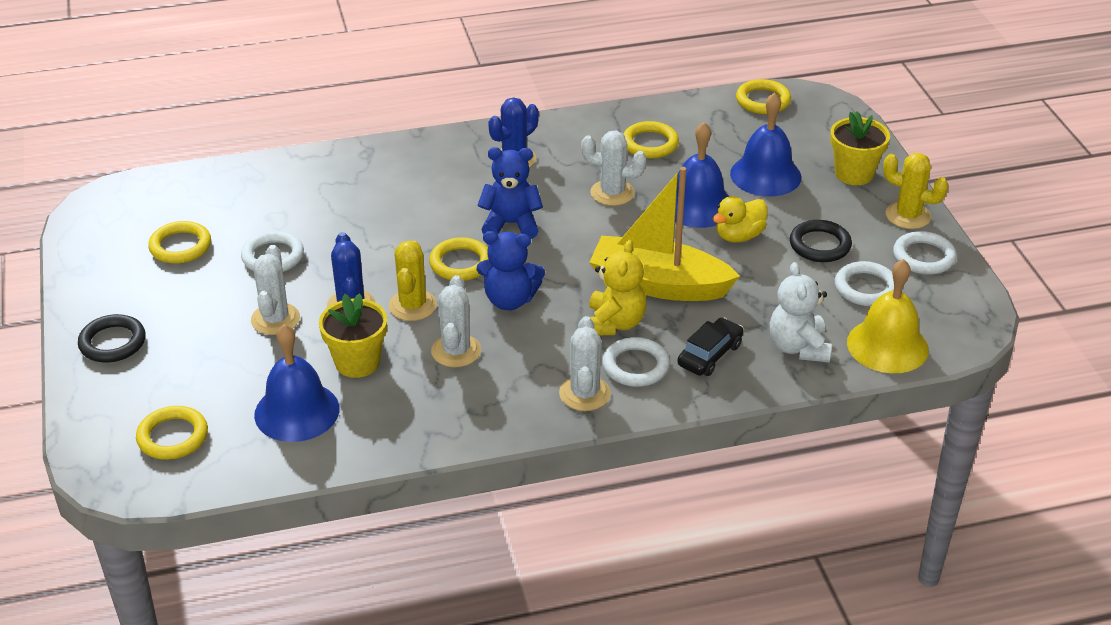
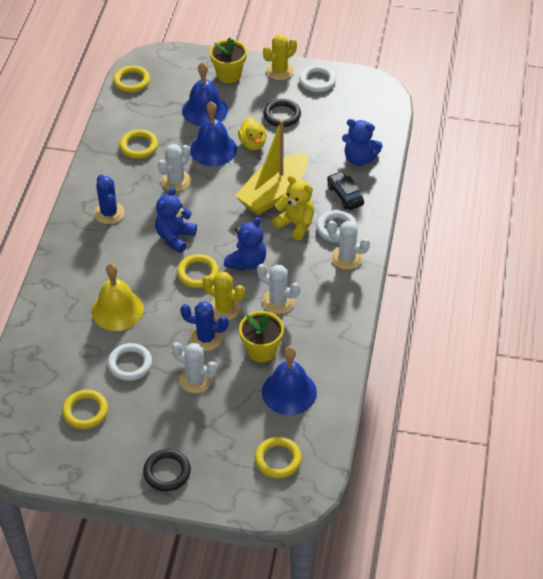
camera: 65 degrees left, 10 degrees up
(798, 347) = (359, 159): white teddy bear -> blue teddy bear
(866, 288) = (328, 113): white ring -> none
(887, 345) = (377, 125): yellow bell -> yellow bell (117, 310)

